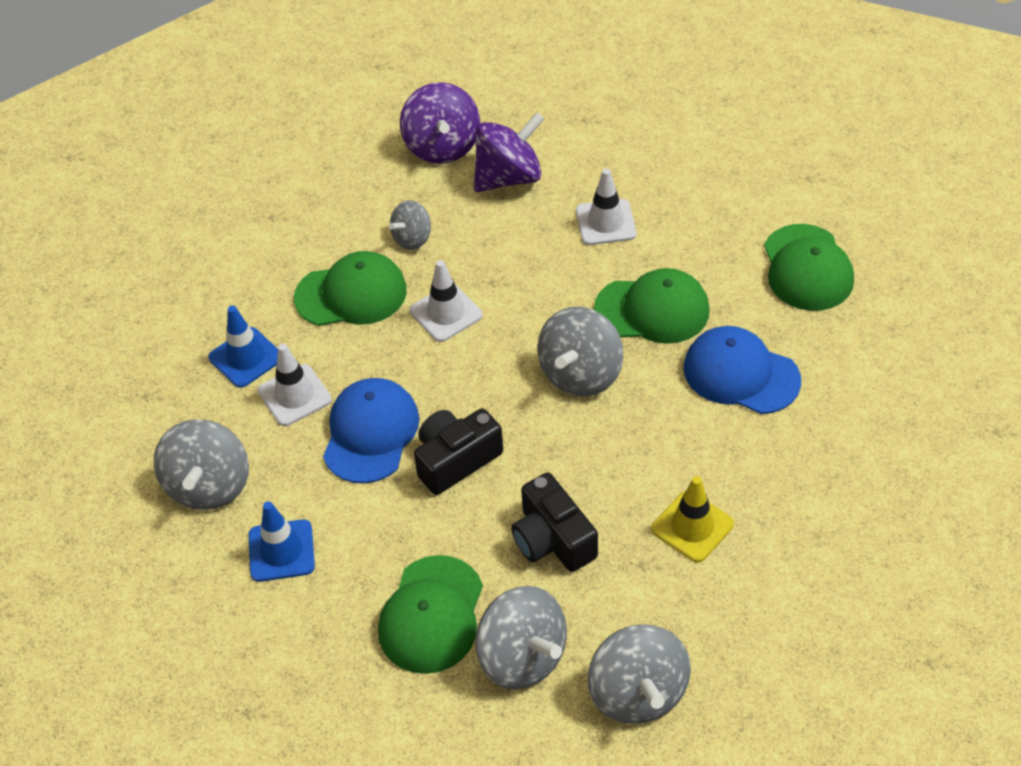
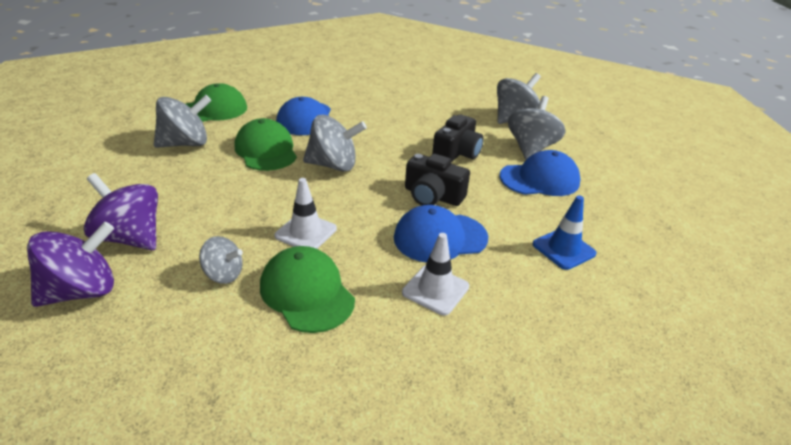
camera: 120 degrees left, 15 degrees down
(209, 486) = (554, 308): grey spinning top -> grey spinning top (186, 144)
(246, 358) = (417, 339): blue traffic cone -> none
(431, 615) = (539, 179): green cap -> blue cap
(605, 222) = (183, 181): white traffic cone -> none
(692, 526) = (414, 118): yellow traffic cone -> none

